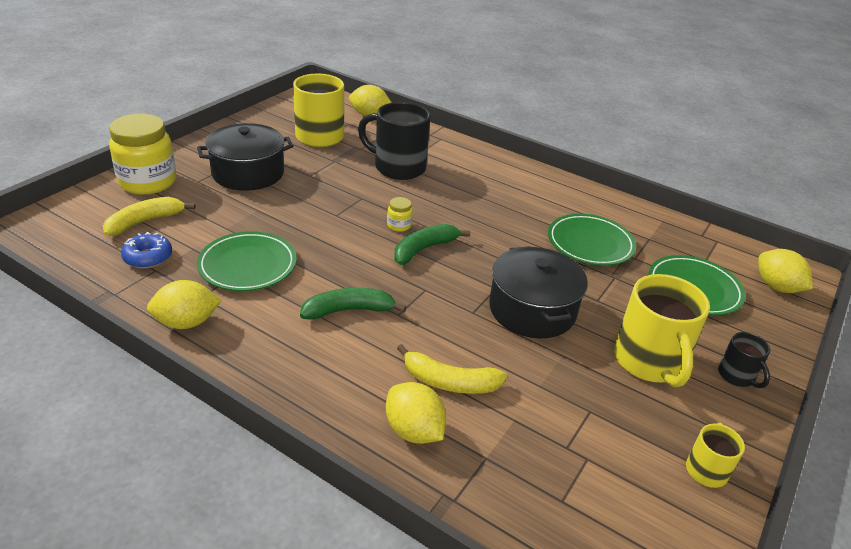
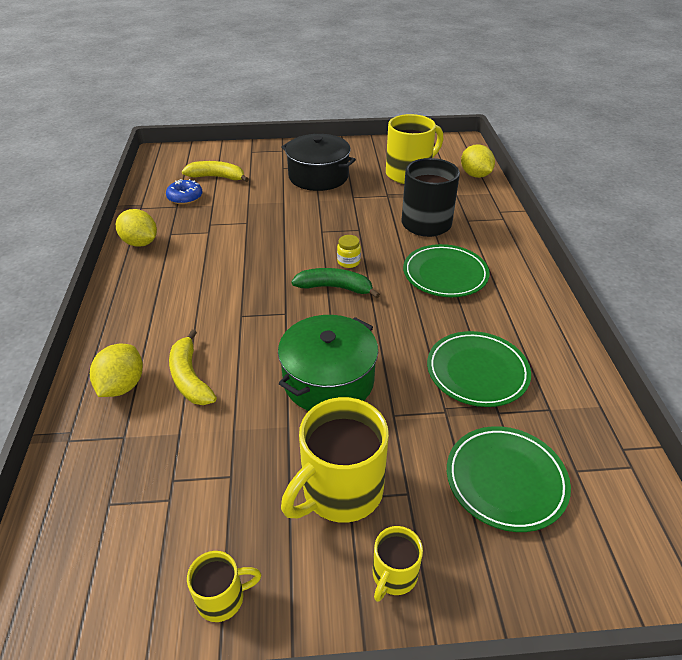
camera: 55 degrees right, 5 degrees up
(148, 182) = (257, 155): yellow jar -> none
(248, 265) = (219, 231): green plate -> green plate (445, 274)
(349, 310) = (220, 293): green banana -> none
(532, 309) = (328, 380): black pot -> green pot
(737, 376) = (393, 575): black mug -> yellow mug
(776, 287) = (615, 559): yellow lemon -> none

